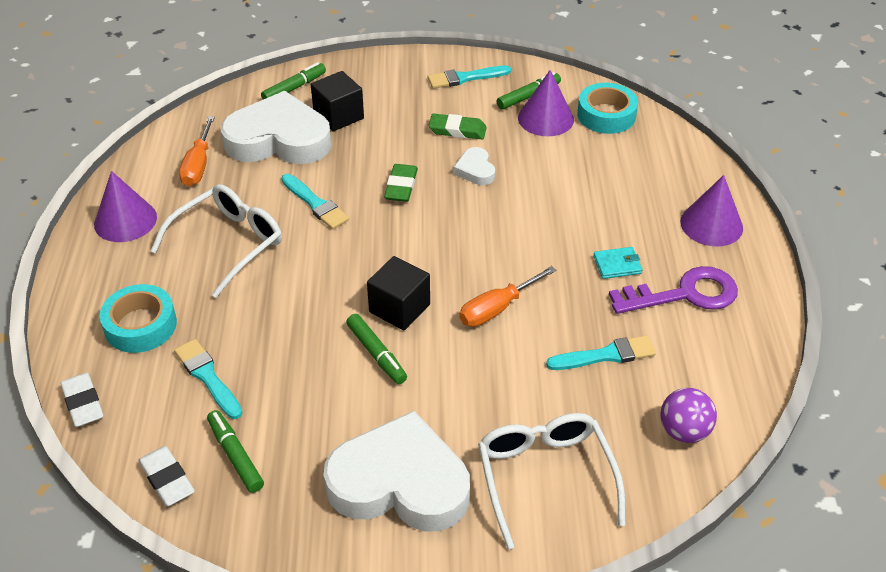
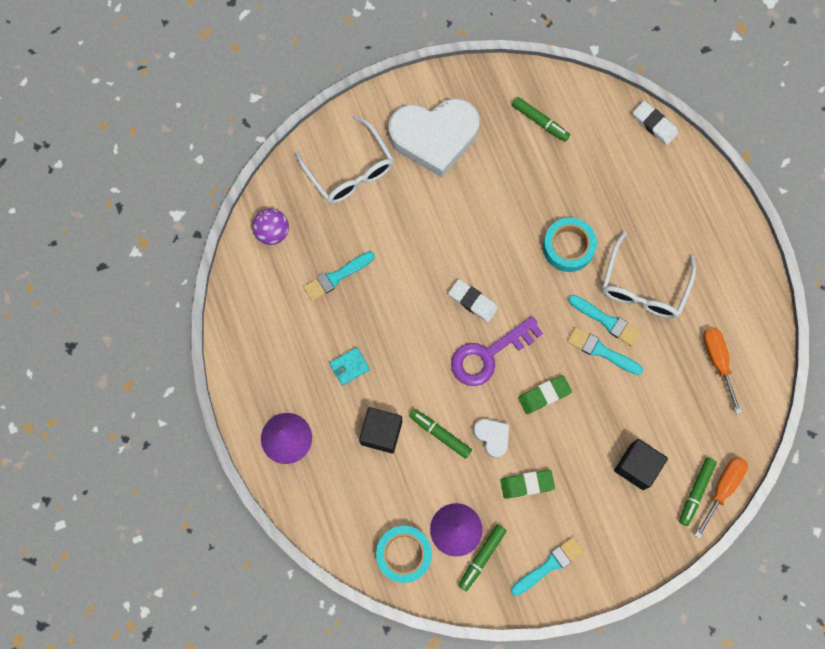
camera: 160 degrees right, 30 degrees up
(125, 220) = (734, 282): purple cone -> none
(140, 325) = (658, 193): turquoise tape -> turquoise tape (568, 247)
(167, 479) = (571, 93): white eraser -> white eraser (473, 301)
(207, 377) = (589, 169): turquoise brush -> turquoise brush (606, 321)
(279, 139) = (671, 417): white heart -> none
(376, 354) = (490, 225): green marker -> green marker (440, 434)
(399, 308) = (491, 269): black cube -> black cube (381, 433)
(401, 186) = (544, 395): green eraser -> green eraser turned 75 degrees clockwise
(497, 308) = (423, 292): orange screwdriver -> orange screwdriver (722, 488)
(684, 294) = (293, 354): purple key -> purple key (488, 355)

